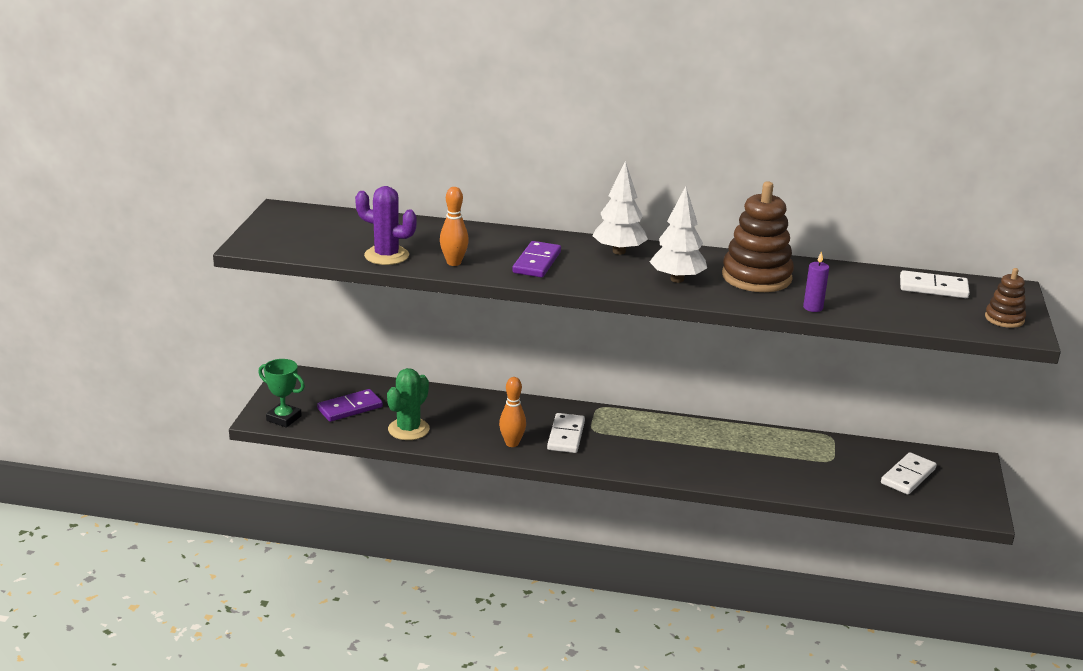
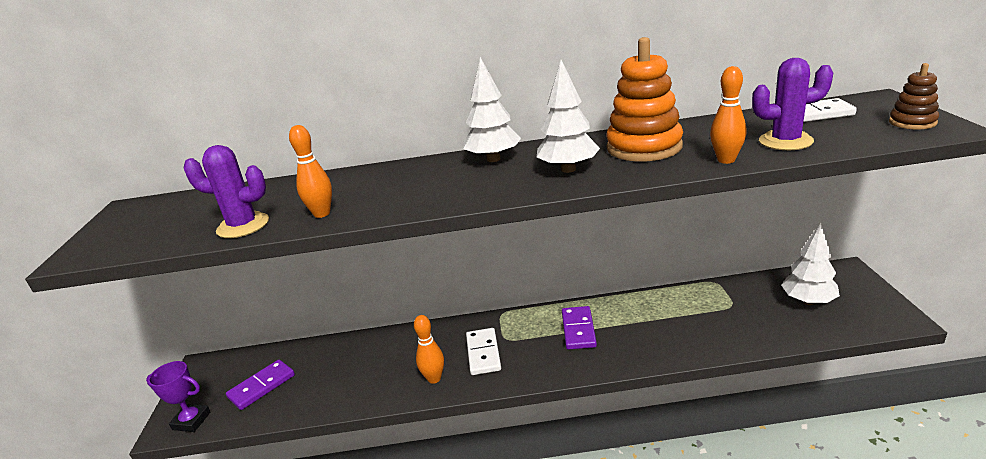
camera: 10 degrees left, 0 degrees up
(284, 418) = (191, 421): green trophy -> purple trophy
(408, 429) = (326, 394): green cactus -> none
(536, 262) = (413, 190): purple domino -> purple domino (578, 330)
(756, 277) = (644, 147): brown stacking toy -> orange stacking toy
(813, 308) = (726, 160): purple candle -> orange bowling pin
(879, 305) = (785, 141): none -> purple cactus
(908, 476) = (808, 301): white domino -> white tree

